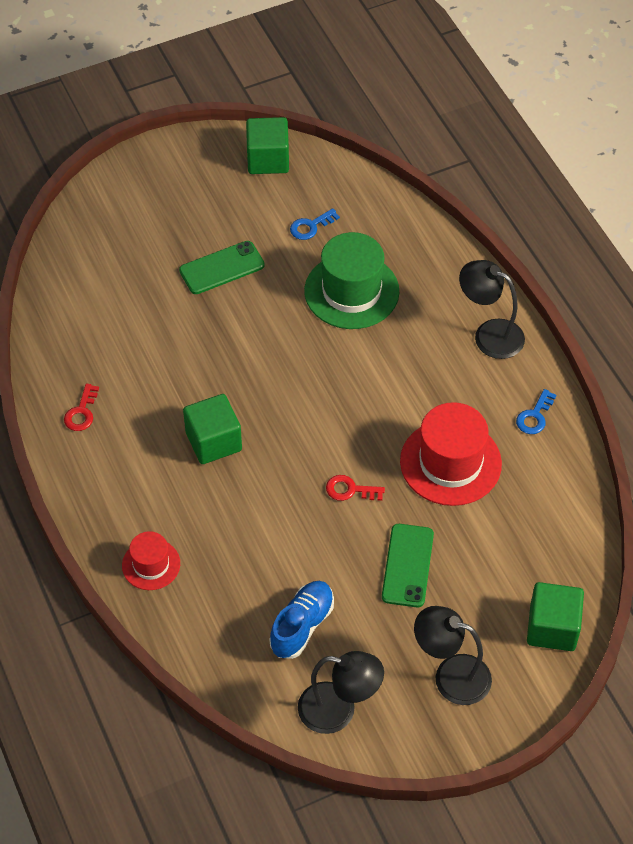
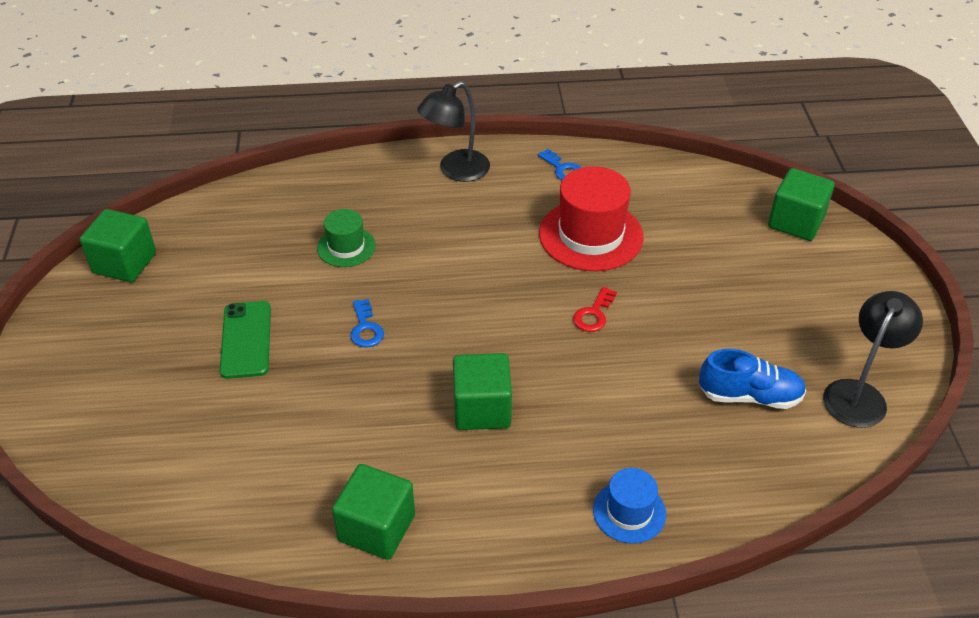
camera: 70 degrees left, 10 degrees down
(81, 412) = (376, 528): red key -> green cube
(151, 564) = (629, 512): red hat -> blue hat
(302, 626) = (749, 396): blue shoe -> blue shoe turned 135 degrees clockwise
(310, 226) = (241, 254): blue key -> blue key (365, 328)
(351, 291) = (346, 247): green hat -> green hat, size x0.55
(407, 565) = (699, 297): green phone -> none
(451, 675) = (833, 301): black lamp -> none

